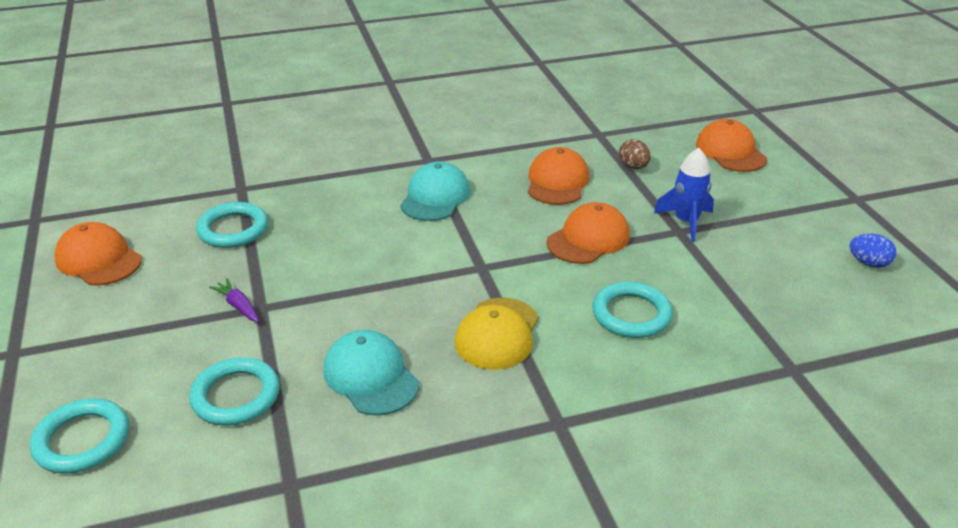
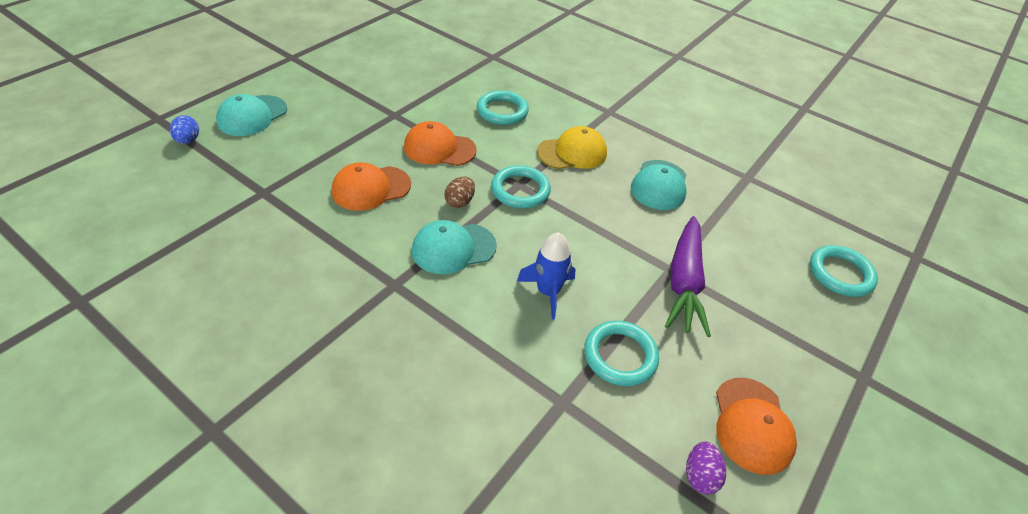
camera: 130 degrees left, 10 degrees up
(117, 216) = (700, 476): none -> purple egg
(236, 396) = (737, 231): turquoise ring -> turquoise ring (520, 190)
(238, 306) = (684, 283): purple carrot -> purple carrot, size x2.30
(633, 167) = (314, 156): brown egg -> brown egg (460, 202)
(686, 222) = (379, 114): blue rocket -> blue rocket (548, 292)
(730, 151) = (252, 116): orange cap -> turquoise cap
(868, 263) = (371, 46): blue egg -> blue egg (188, 140)

